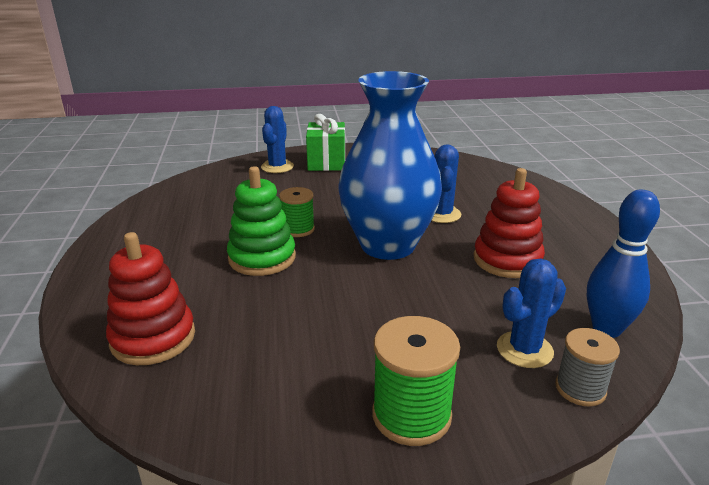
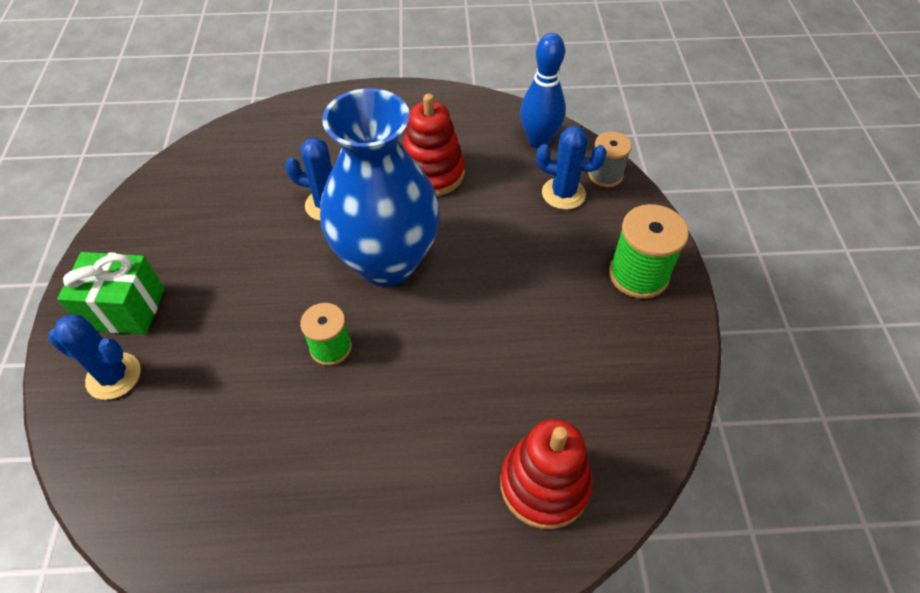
camera: 85 degrees left, 25 degrees up
(262, 258) = (394, 386): green stacking toy -> none
(524, 350) = (563, 193): blue cactus -> blue cactus turned 45 degrees counterclockwise

